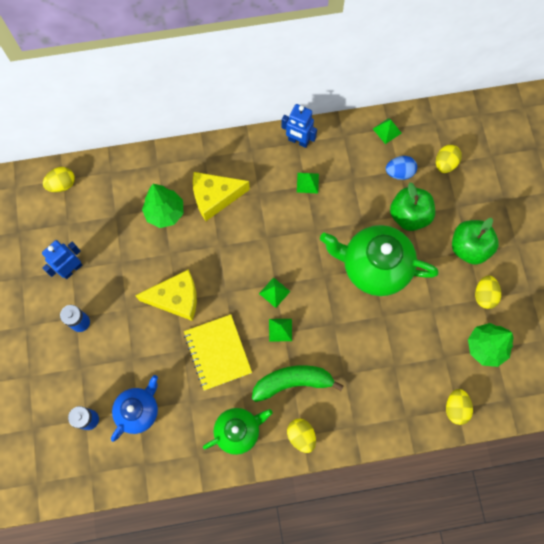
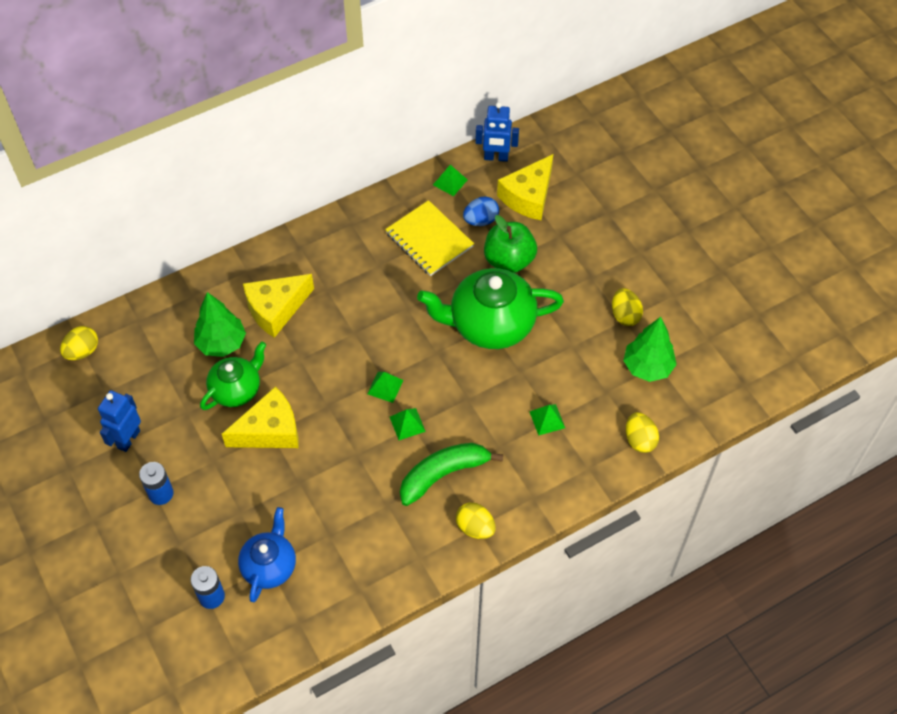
camera: 20 degrees left, 15 degrees down
(217, 352) = (342, 472): yellow notebook -> yellow notebook (429, 240)
(238, 431) = (399, 547): green teapot -> green teapot (236, 389)
(298, 141) = (352, 222): blue robot -> blue robot (496, 157)
(307, 183) = (379, 261): green pyramid -> green pyramid (547, 419)
(445, 164) = (528, 196): yellow egg -> yellow cheese
(469, 247) = (589, 272): green apple -> none

